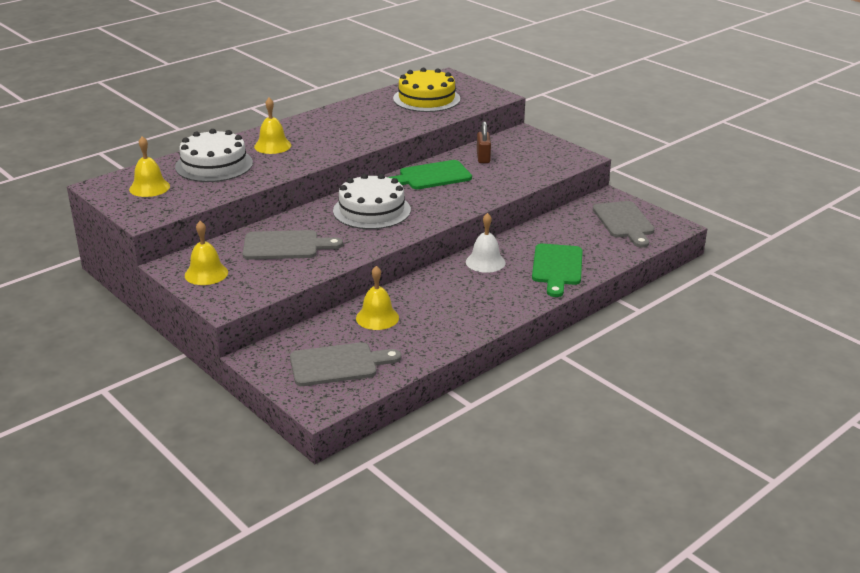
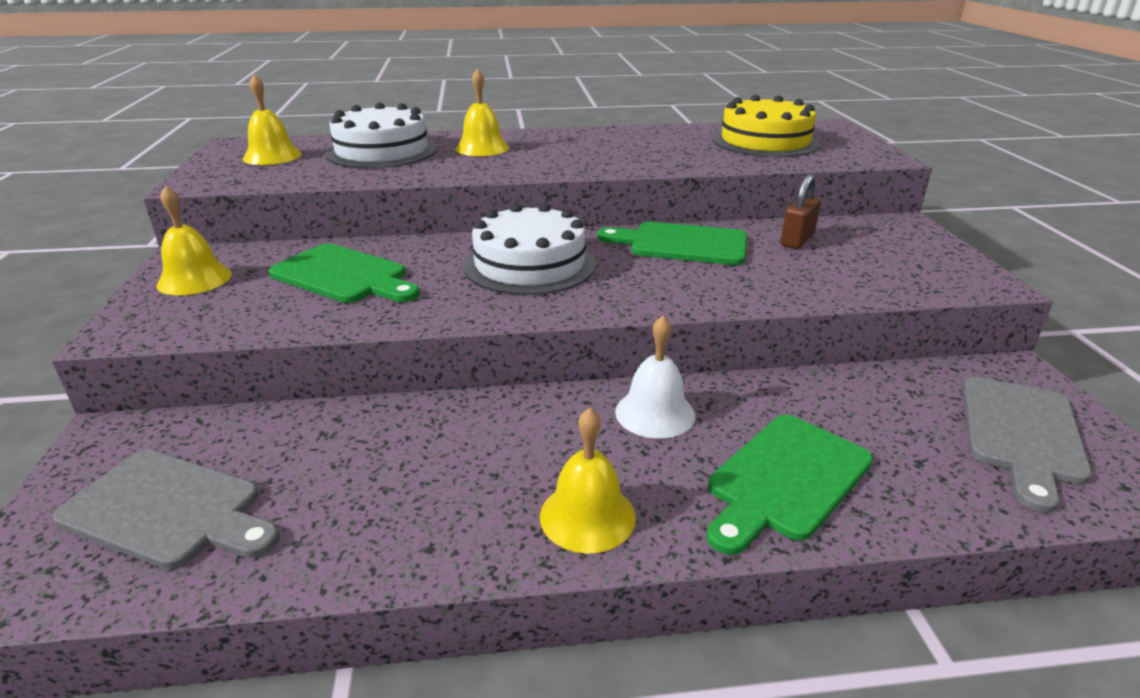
camera: 35 degrees right, 0 degrees up
(285, 246) = (344, 275): grey cutting board -> green cutting board
(377, 317) = (355, 444): yellow bell -> yellow bell (587, 516)

